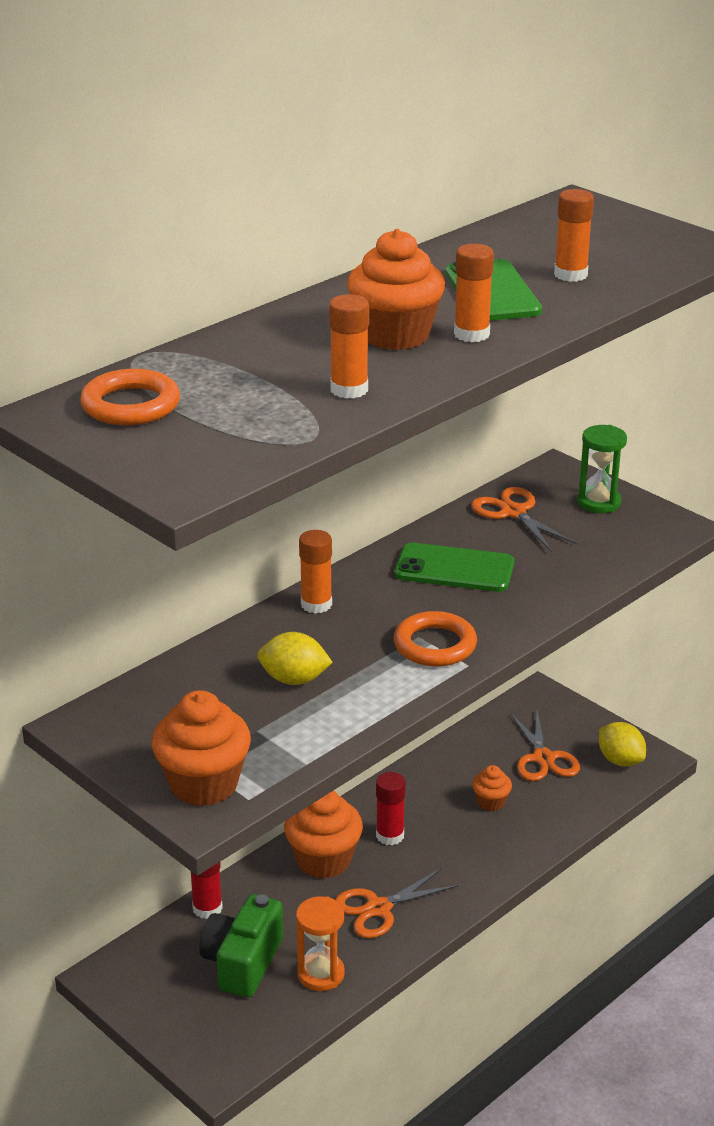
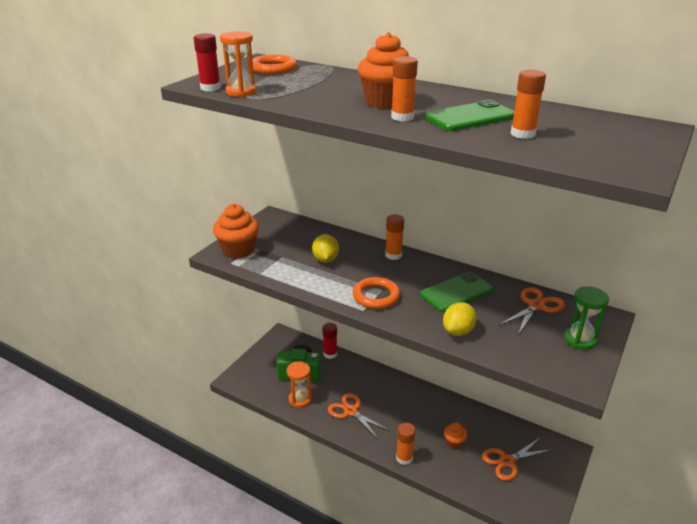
camera: 75 degrees right, 0 degrees up
(268, 446) = (241, 92): none -> orange hourglass
(323, 860) = (377, 384): orange cupcake -> none
(349, 390) = (311, 99): orange glue stick -> orange glue stick (404, 458)
(390, 835) = (406, 405): red glue stick -> red glue stick (210, 88)
(454, 569) = (456, 292): green phone -> green phone turned 60 degrees clockwise
(620, 760) = (529, 502): yellow lemon -> yellow lemon (458, 331)

